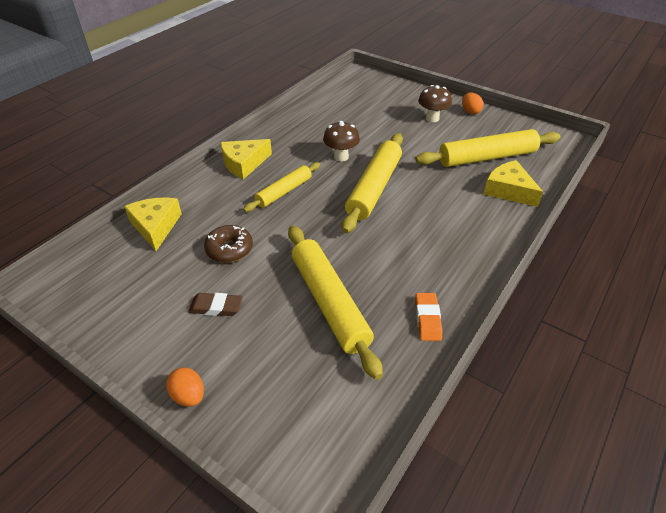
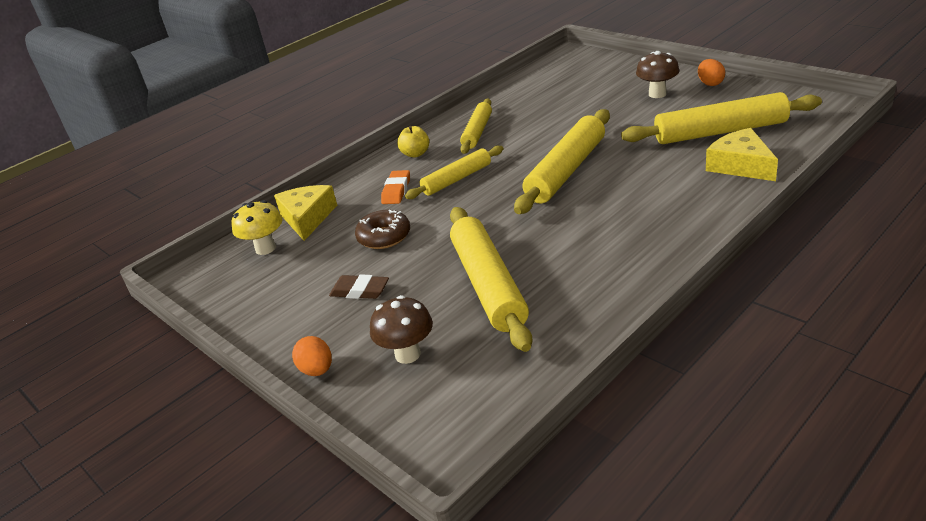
camera: 15 degrees right, 10 degrees down
(120, 258) = (265, 248): none -> yellow mushroom
(244, 164) = (415, 154): yellow cheese -> yellow apple
(293, 145) = (477, 132): none -> yellow rolling pin
(341, 157) = (532, 141): brown mushroom -> brown mushroom (407, 354)
(427, 319) = (603, 299): orange eraser -> orange eraser (396, 190)

